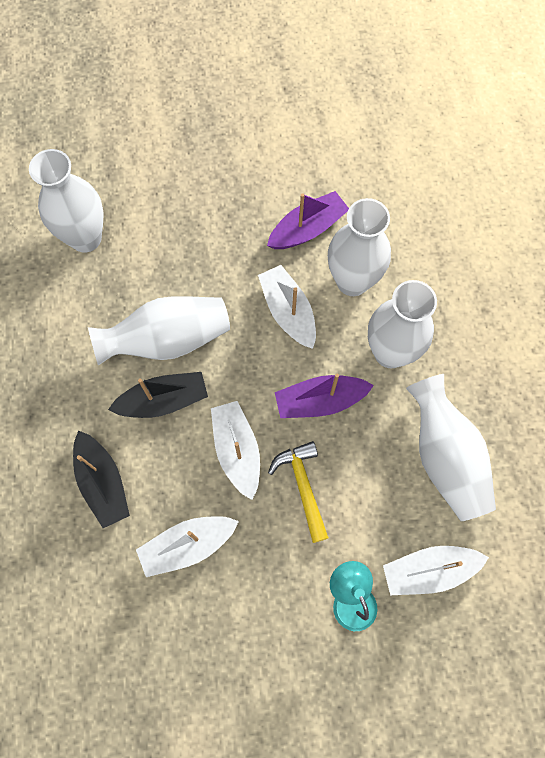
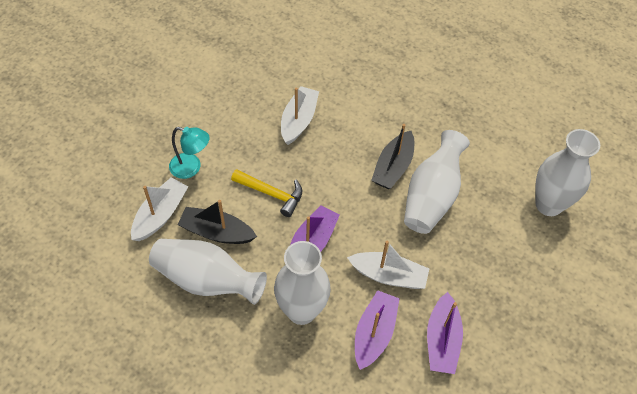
camera: 130 degrees right, 15 degrees down
(103, 482) = (372, 109): black boat -> black boat (217, 232)
(237, 450) = (326, 179): white boat -> none
(352, 281) = (374, 333): white vase -> purple boat

